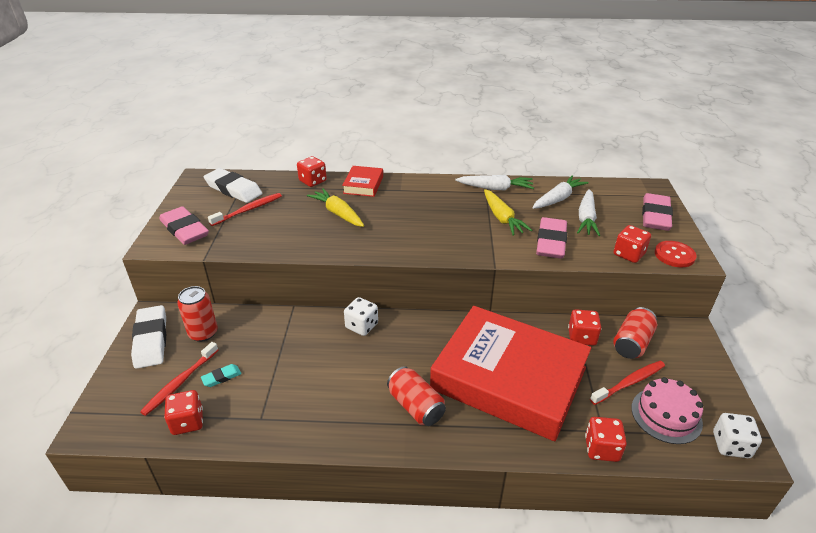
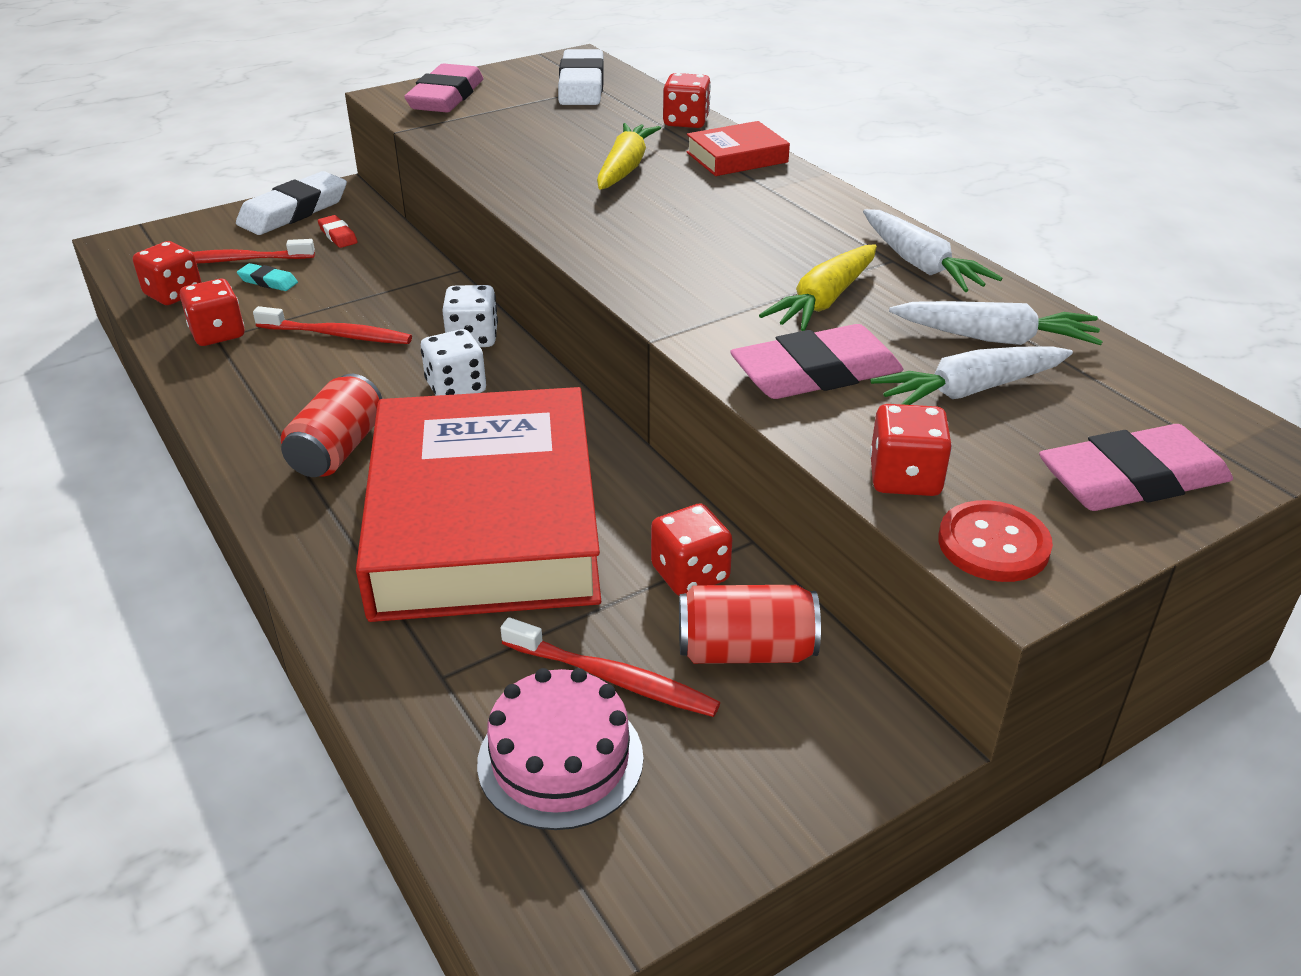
camera: 55 degrees right, 0 degrees up
(203, 333) = (338, 235): red can -> red eraser
(248, 210) = (544, 112): red toothbrush -> red toothbrush (337, 335)
(601, 449) = (393, 687): red dice -> red dice (218, 334)
(731, 445) = (550, 893): white dice -> white dice (456, 388)

